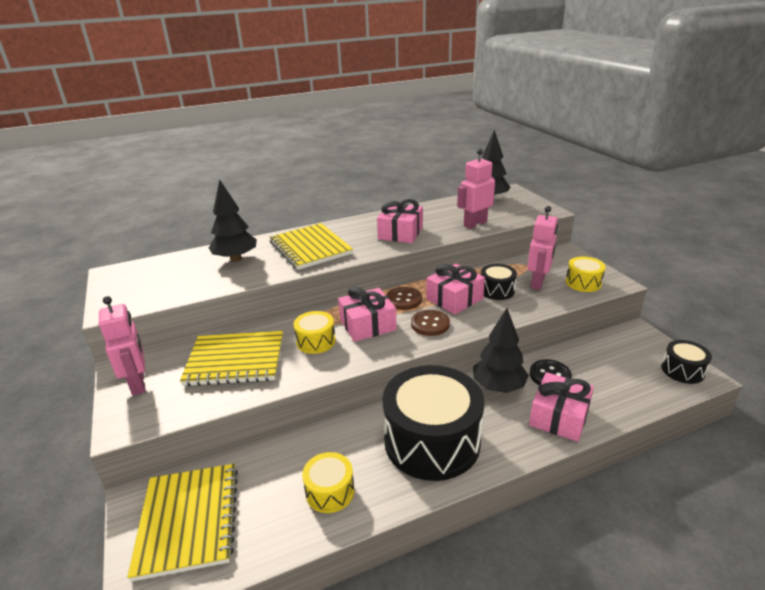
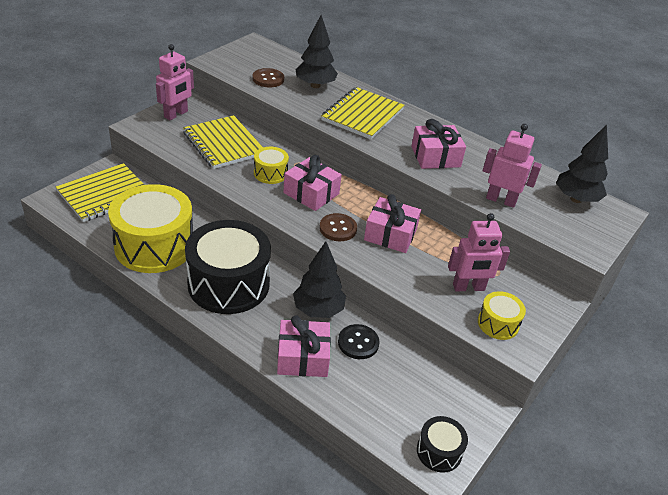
camera: 55 degrees right, 10 degrees up
(330, 491) = (154, 246): yellow drum -> yellow drum, size x2.15
(403, 300) = (364, 203): brown button -> brown button (268, 79)
(497, 290) = (428, 260): black drum -> none

